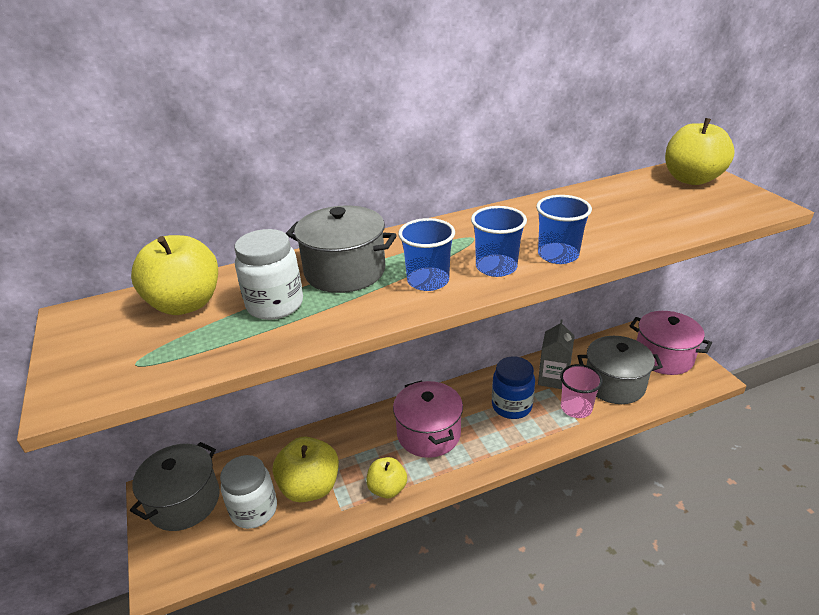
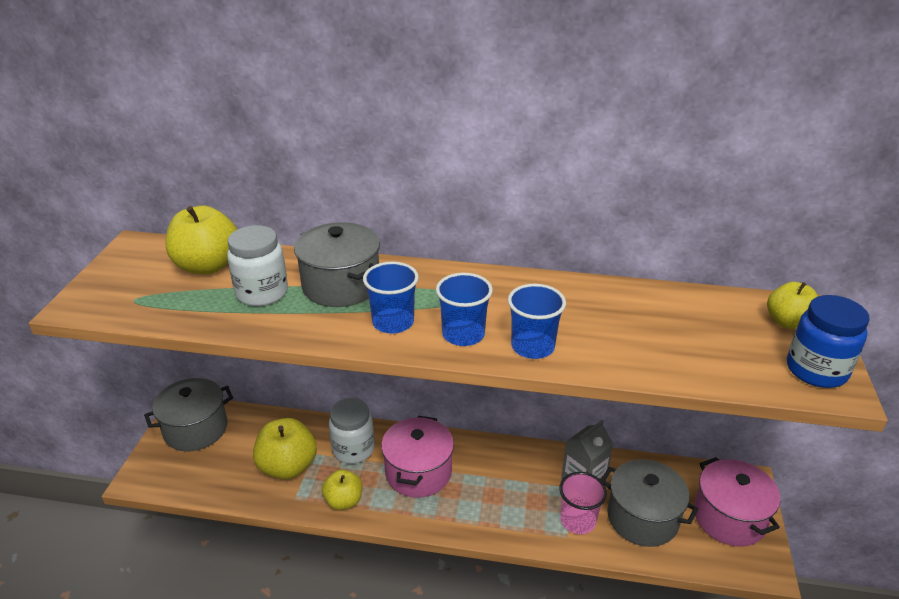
camera: 30 degrees right, 0 degrees up
(254, 510) = (235, 462): white jar -> white jar (353, 449)
(511, 406) = (516, 486): blue jar -> blue jar (816, 370)
(691, 179) = (788, 322): yellow apple -> yellow apple, size x0.63

